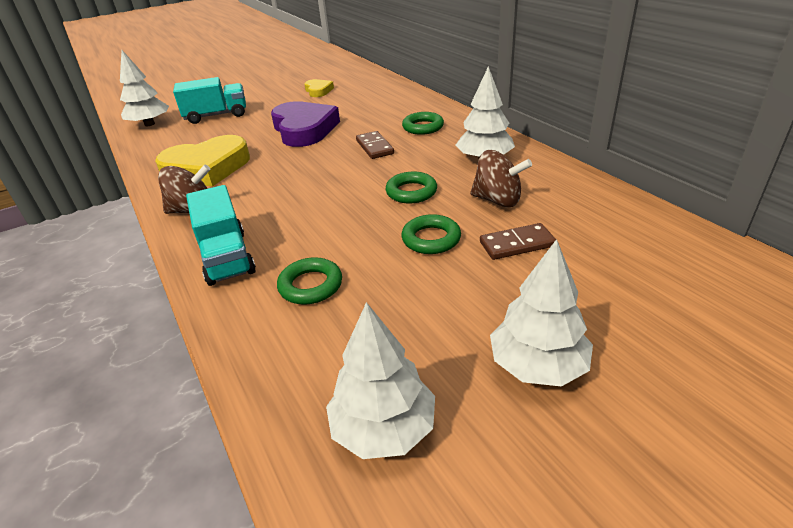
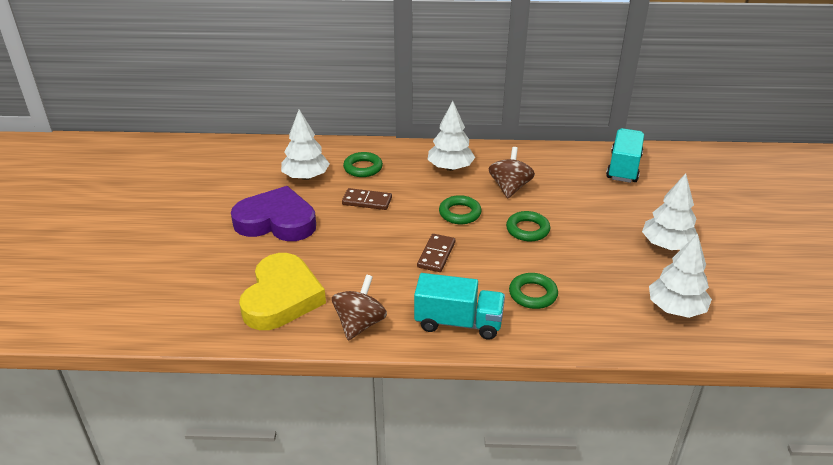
camera: 60 degrees left, 0 degrees up
(149, 124) = (94, 313): white tree -> white tree (306, 177)
(216, 116) = (151, 261): turquoise truck -> turquoise truck (623, 168)
(318, 91) = (193, 185): yellow heart -> none
(497, 200) = (510, 188): brown spinning top -> brown spinning top turned 45 degrees counterclockwise
(517, 244) = (564, 204): brown domino -> brown domino (436, 255)

